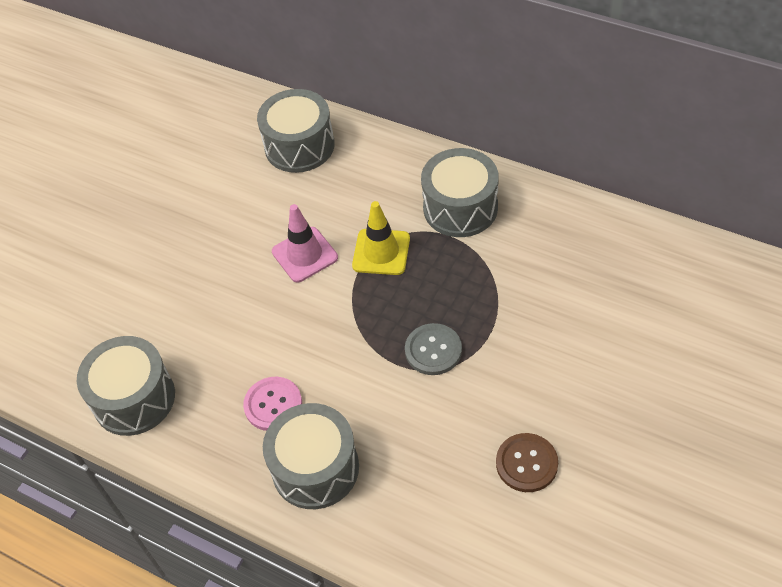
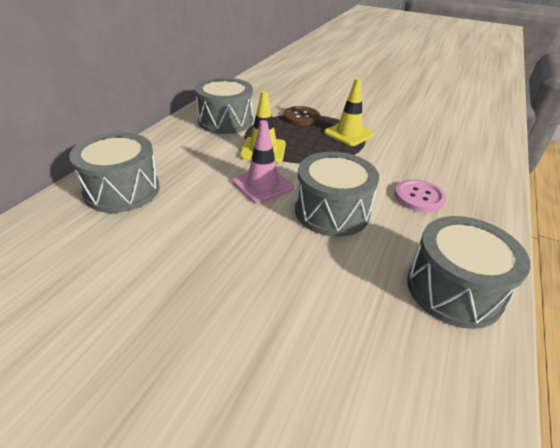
camera: 100 degrees left, 15 degrees down
(315, 468) = (461, 177): grey drum -> grey drum (332, 211)
(433, 350) = (349, 134): grey button -> yellow traffic cone
(526, 463) = (416, 112): brown button -> brown button (301, 117)

